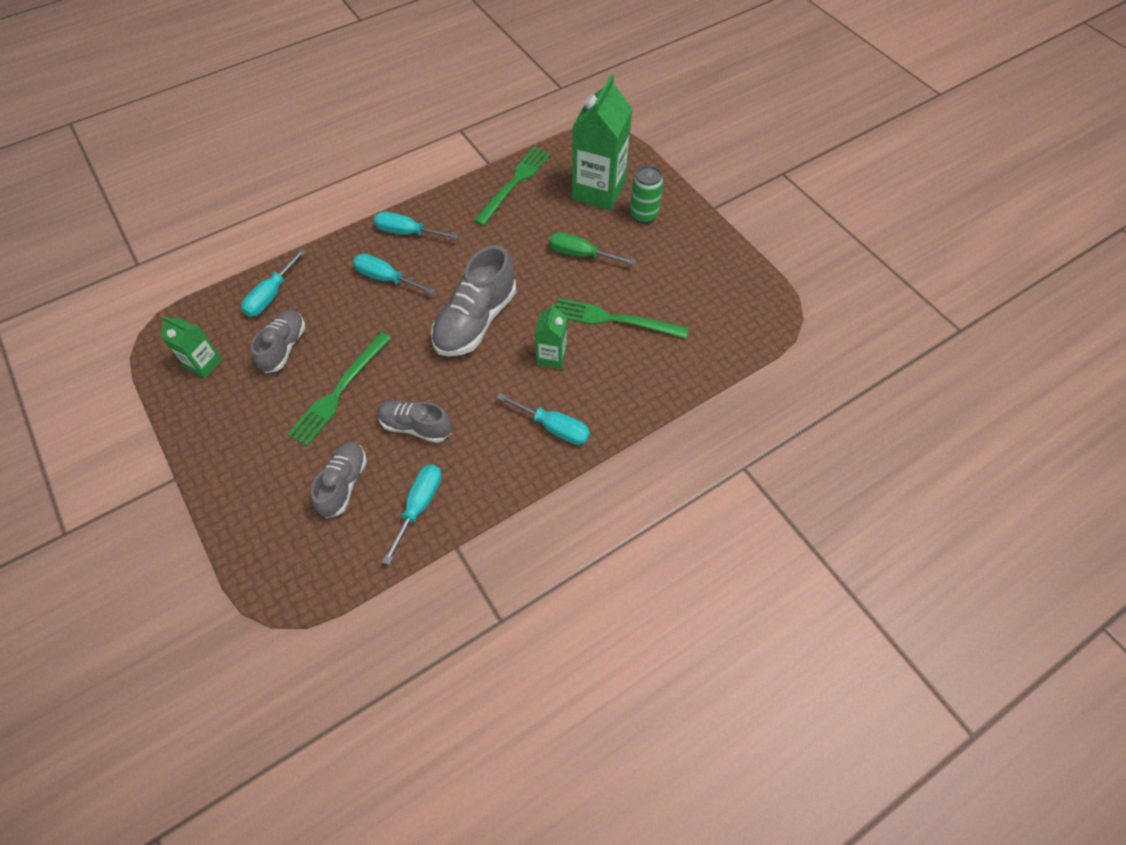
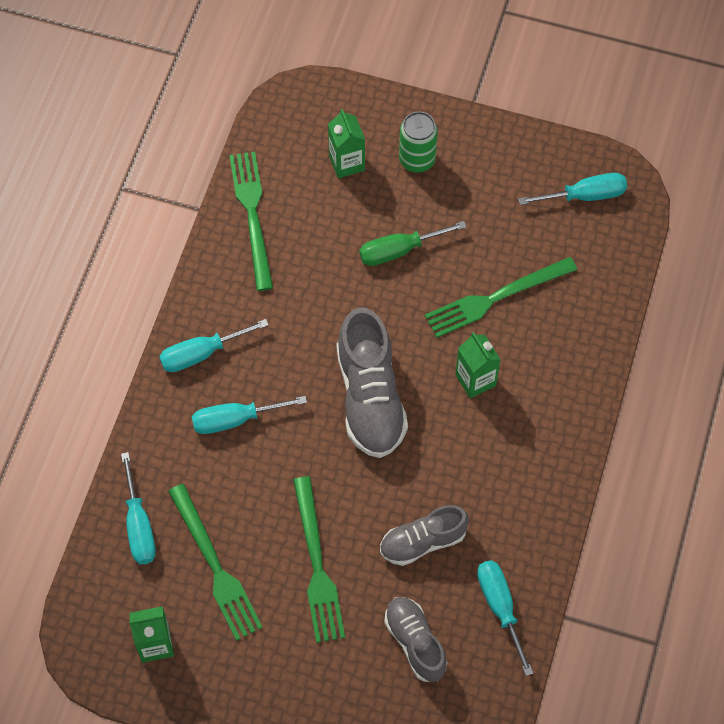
camera: 40 degrees left, 5 degrees up
(284, 347) = (215, 566): grey shoe -> green fork
(553, 427) = (543, 446): turquoise screwdriver -> turquoise screwdriver (585, 196)
(598, 191) = (346, 163): green carton -> green carton, size x0.52

